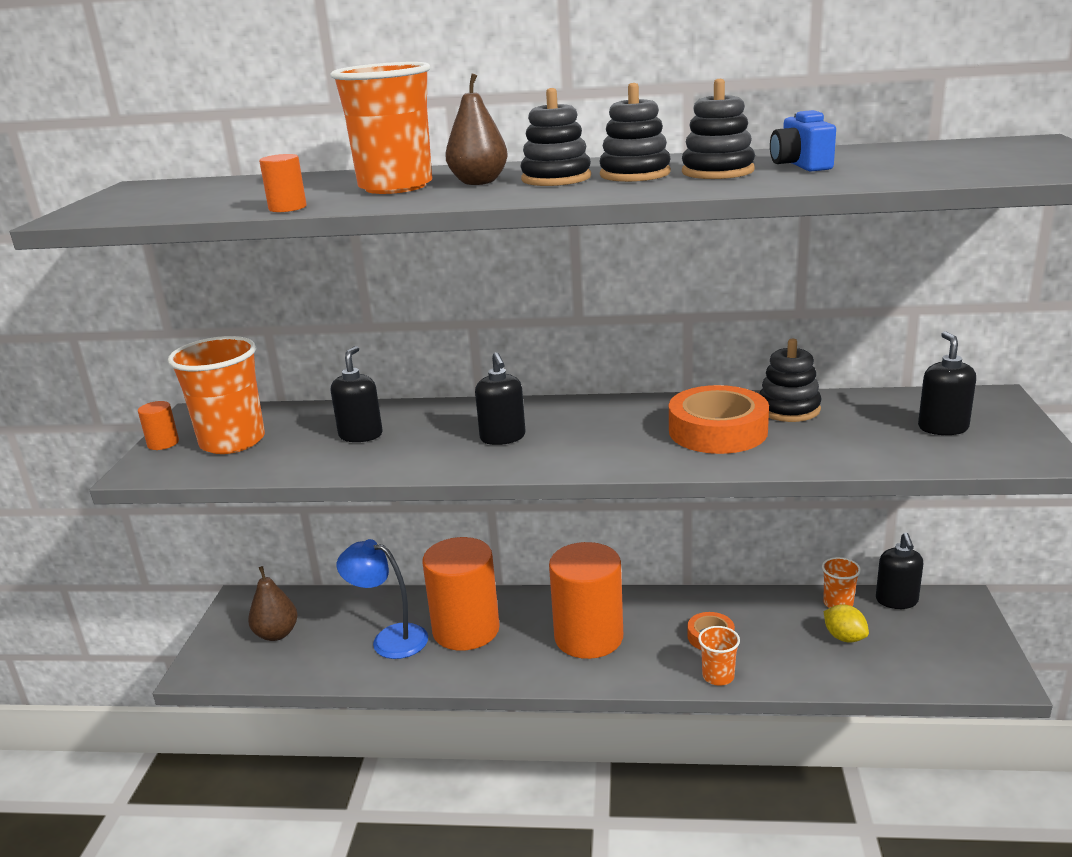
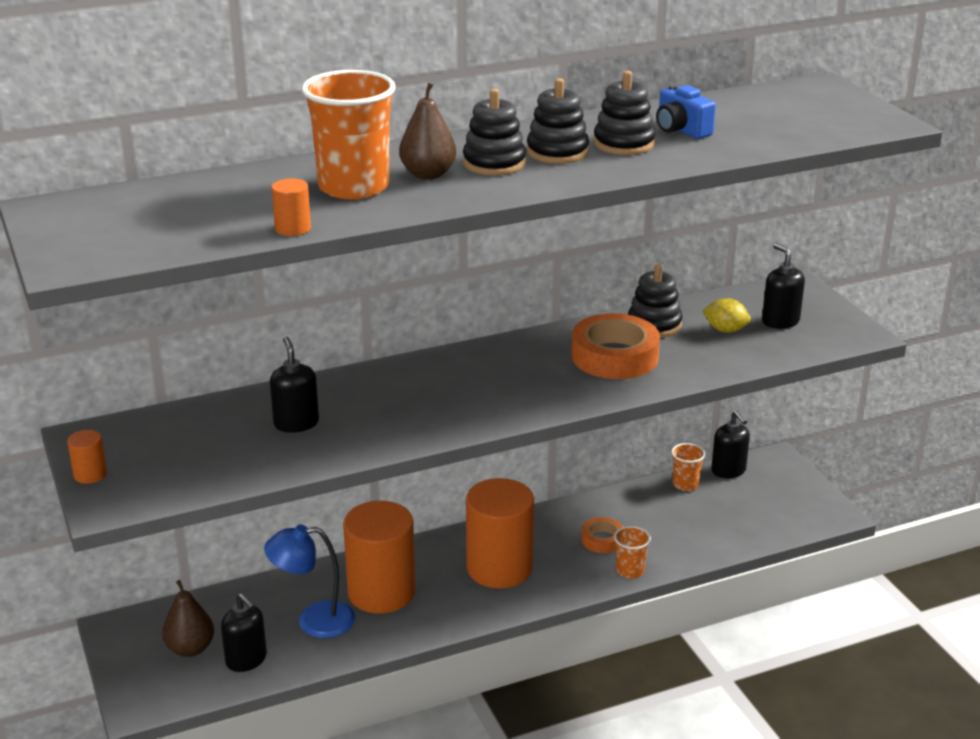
camera: 30 degrees left, 5 degrees up
(232, 441) = (167, 457): orange cup -> none
(503, 437) = (436, 399): black soap dispenser -> black soap dispenser (246, 660)
(844, 637) = (707, 512): yellow lemon -> yellow lemon (725, 330)

